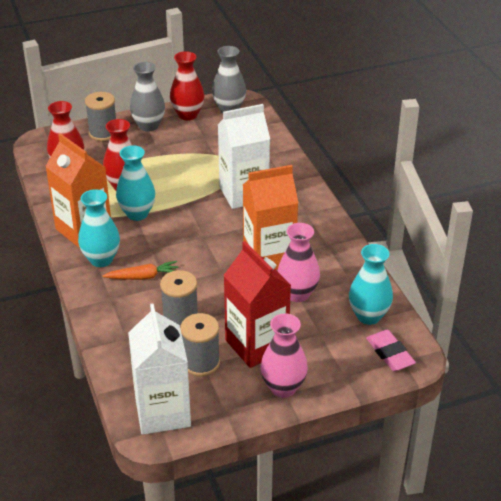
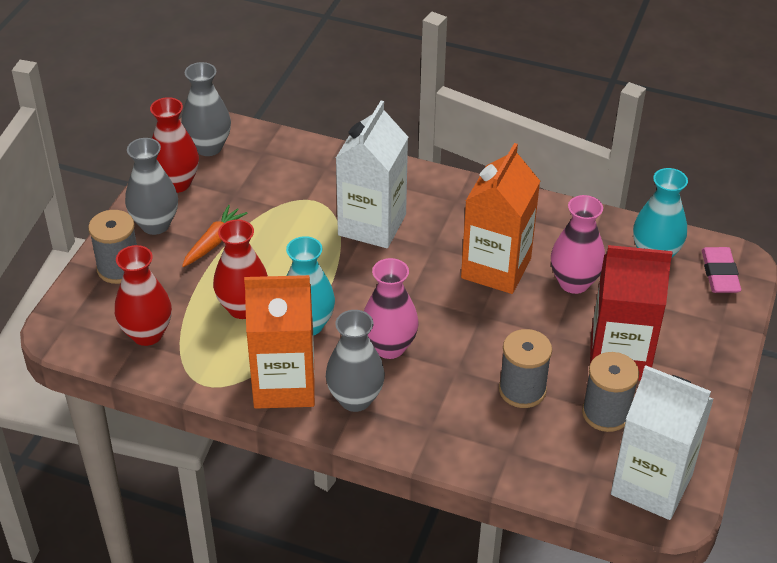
camera: 50 degrees left, 5 degrees up
(101, 259) = (355, 399): turquoise vase -> grey vase
(143, 277) = (423, 381): orange carrot -> orange carrot (214, 242)
(283, 387) = (698, 374): pink vase -> pink vase (389, 347)
(390, 354) = (719, 274): pink eraser -> pink eraser turned 75 degrees clockwise

